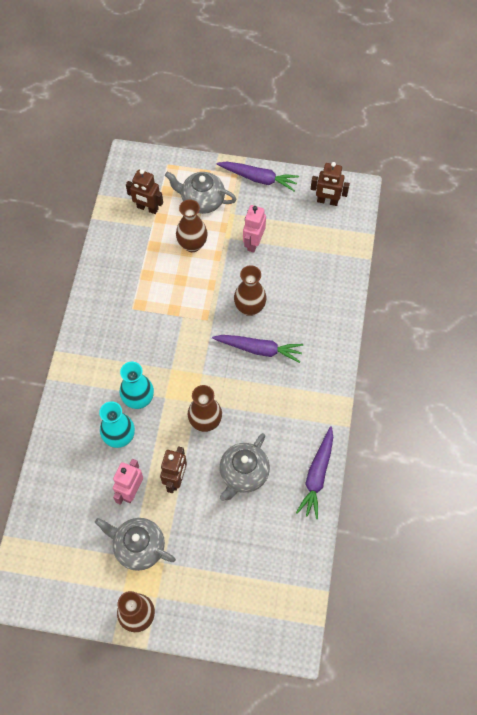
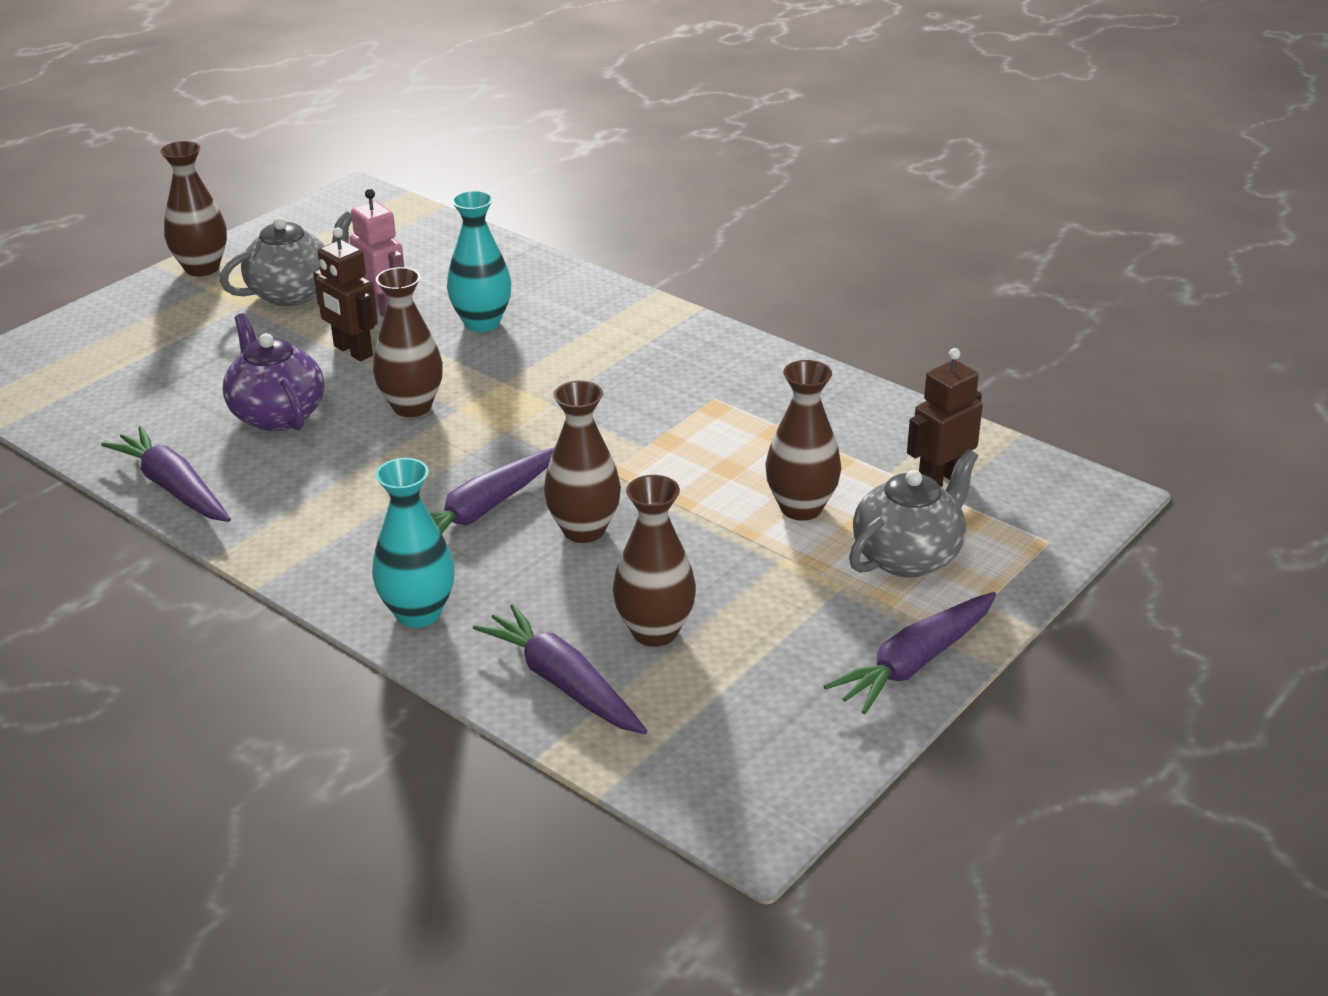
camera: 120 degrees right, 30 degrees down
(139, 399) = (528, 356): turquoise vase -> turquoise vase (418, 613)
(243, 474) = (277, 414): grey teapot -> purple teapot
(253, 243) = (737, 590): pink robot -> none
(291, 256) = (655, 631): none -> brown vase
(327, 201) = (761, 753): brown robot -> none
(333, 269) = (563, 683): none -> purple carrot

